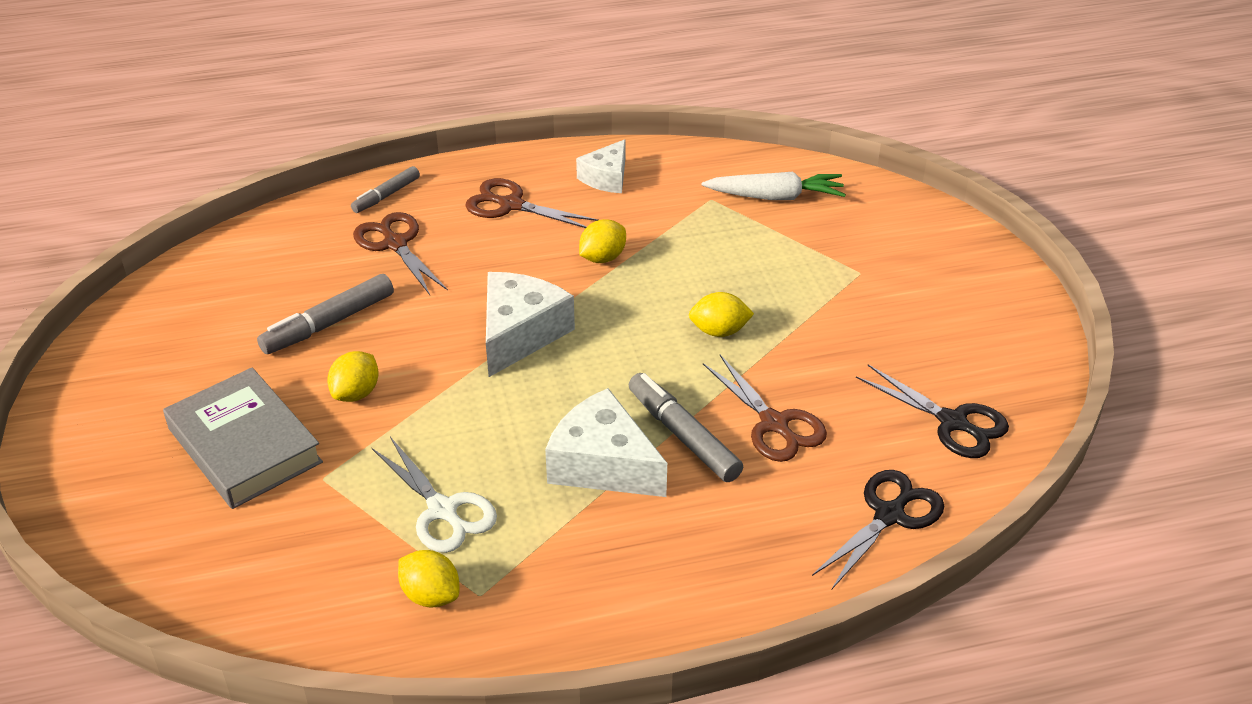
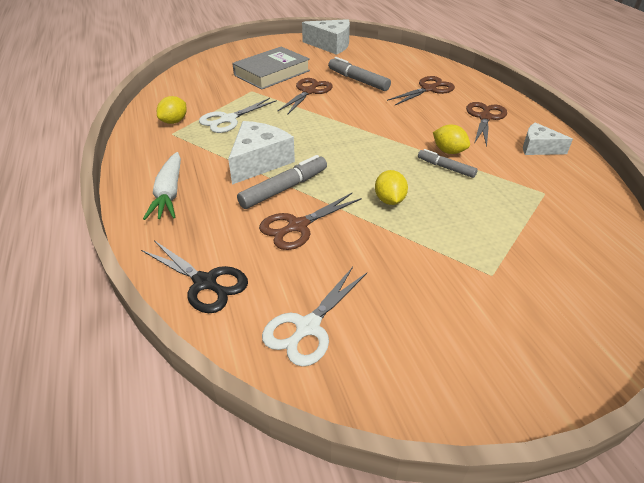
camera: 85 degrees right, 0 degrees up
(356, 393) = (309, 92): yellow lemon -> brown scissors
(386, 195) = (470, 83): grey marker -> grey marker (446, 168)
(520, 333) = (365, 129): white cheese -> white cheese (331, 45)
(775, 197) = (571, 225): white carrot -> white carrot (169, 194)
(952, 422) = (308, 327): black scissors -> white scissors

